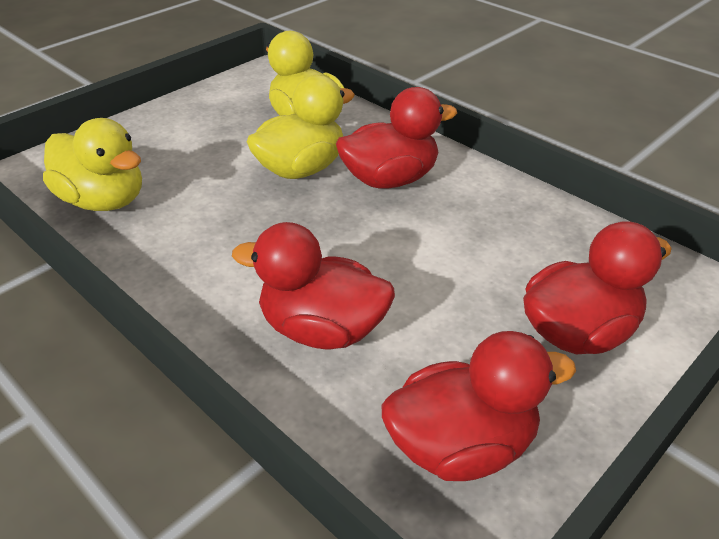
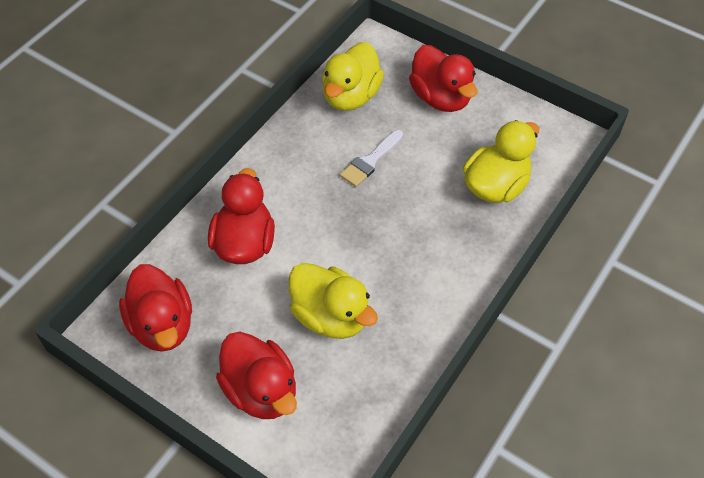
camera: 80 degrees right, 15 degrees up
(226, 197) = (370, 161): none -> white brush
(301, 169) = (419, 198): yellow duck -> yellow duck (330, 316)
(390, 179) = (420, 259): red duck -> red duck (441, 98)

